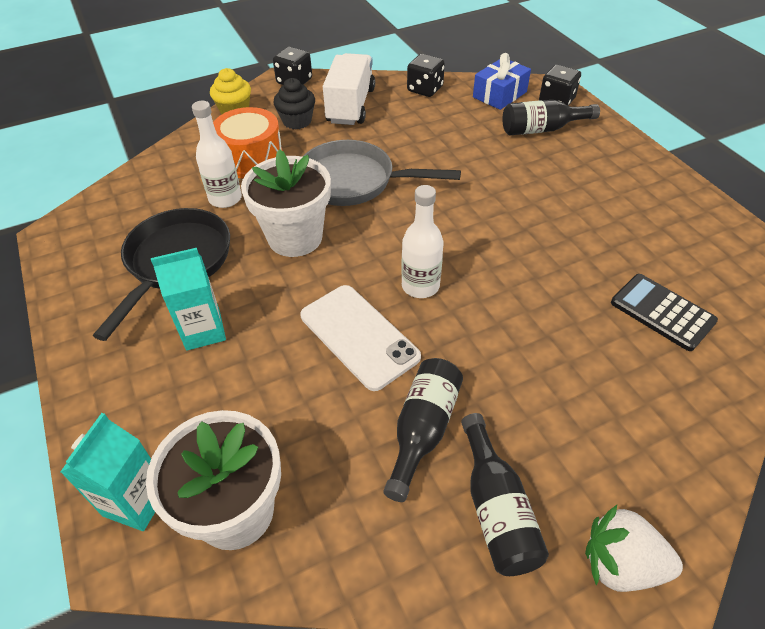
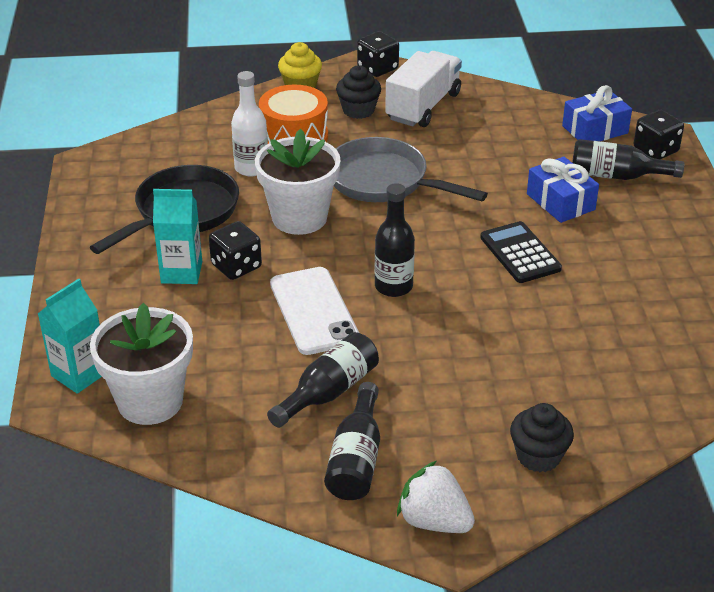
camera: 20 degrees right, 10 degrees down
(420, 286) = (393, 286): white bottle -> black bottle
(425, 89) = (514, 106): black dice -> black dice (236, 266)
(513, 163) = (560, 202): none -> blue gift
(662, 312) = (614, 367): black calculator -> black calculator (520, 253)
(665, 437) = (538, 456): none -> black cupcake

